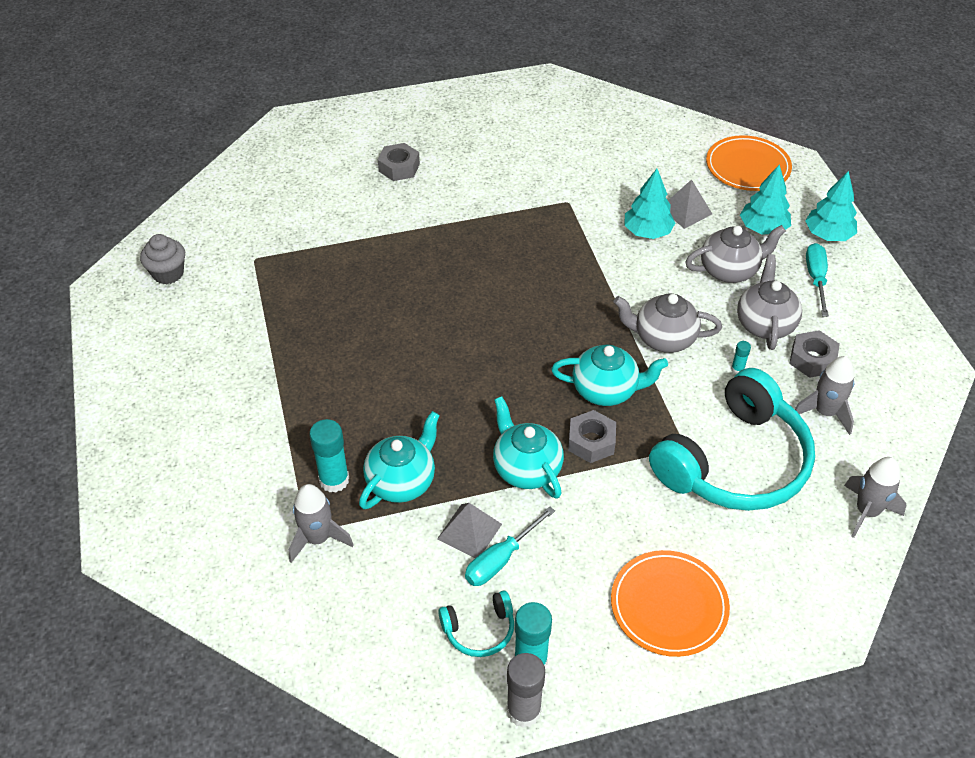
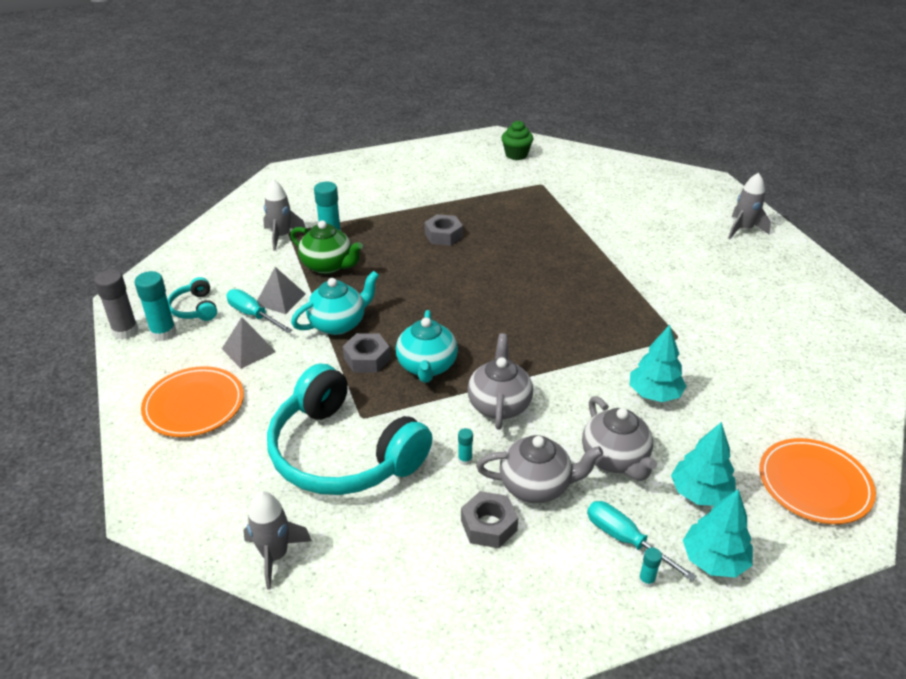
camera: 85 degrees right, 10 degrees down
(168, 273) = (516, 155): grey cupcake -> green cupcake
(399, 167) = (680, 237): grey nut -> grey nut (443, 235)
(402, 481) = (328, 266): turquoise teapot -> green teapot
(685, 211) = (703, 425): grey pyramid -> grey pyramid (248, 350)
(816, 279) = (625, 540): turquoise screwdriver -> turquoise screwdriver turned 135 degrees counterclockwise
(825, 412) = (410, 530): grey rocket -> grey rocket (743, 229)
(852, 274) = (646, 580): none -> turquoise glue stick

